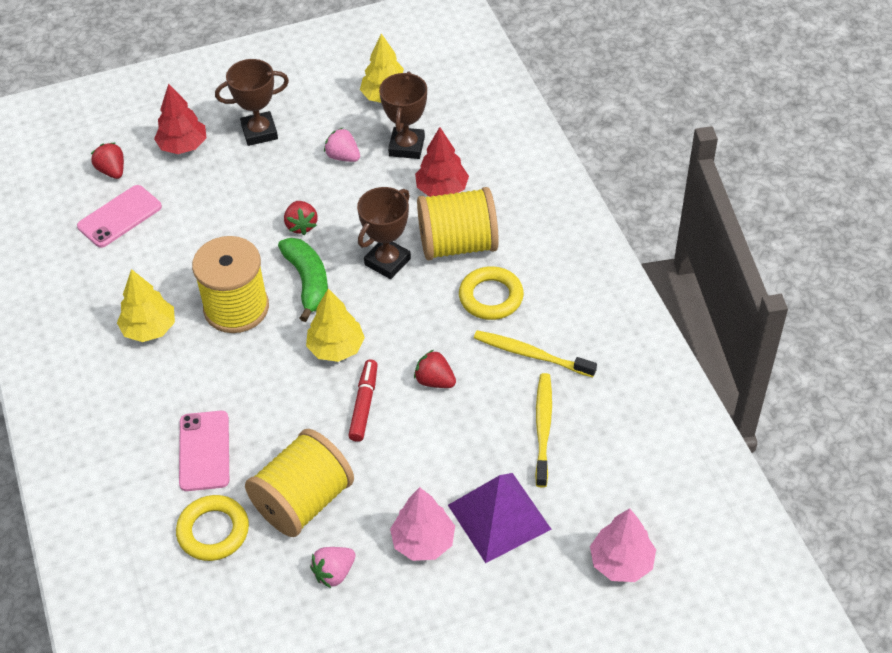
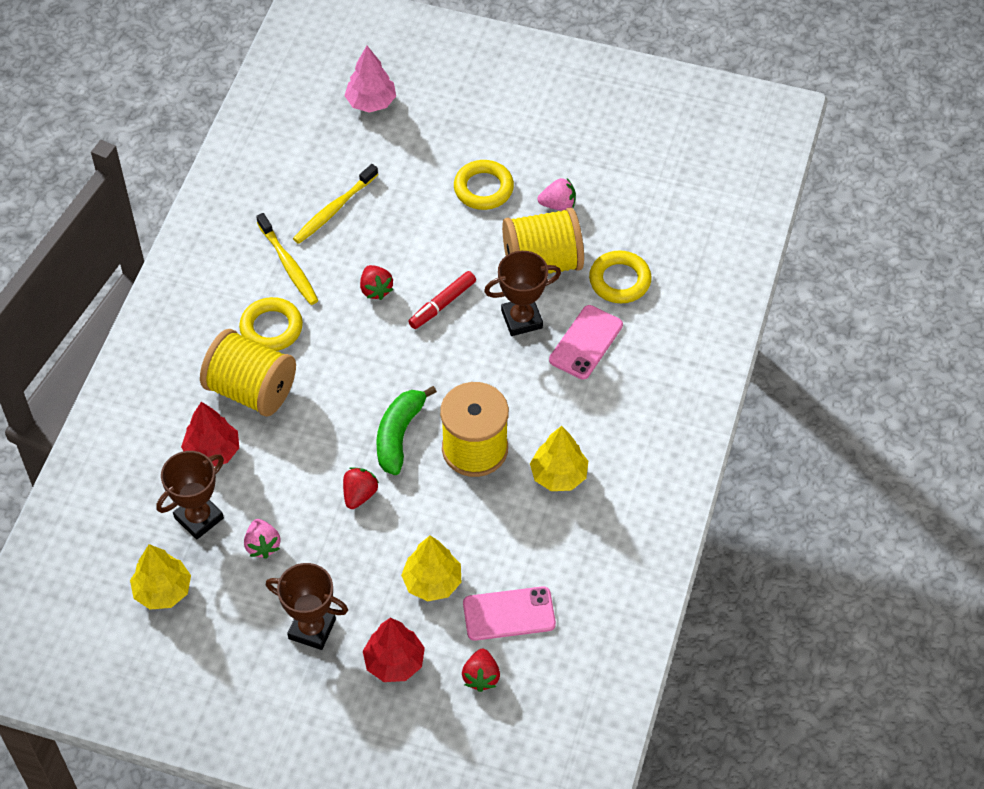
camera: 145 degrees left, 5 degrees up
(336, 348) = (425, 362): yellow tree -> yellow tree (432, 582)
(387, 262) = (320, 411): brown trophy -> brown trophy (521, 319)
(423, 541) = (483, 188): pink tree -> yellow ring
(499, 517) = (420, 173): purple pyramid -> none

